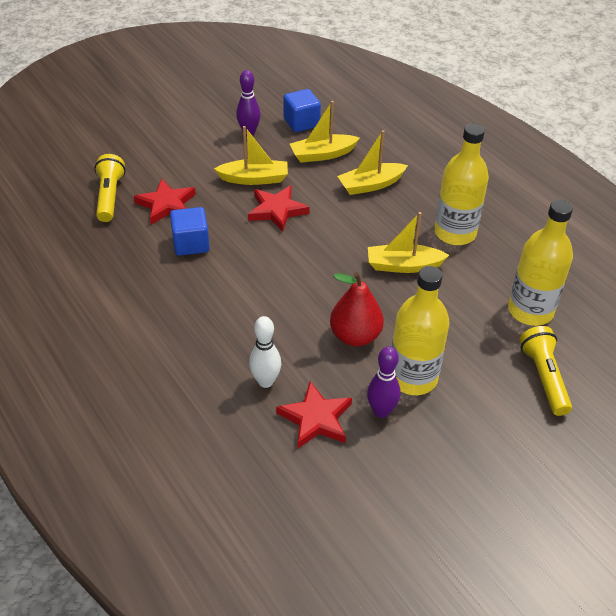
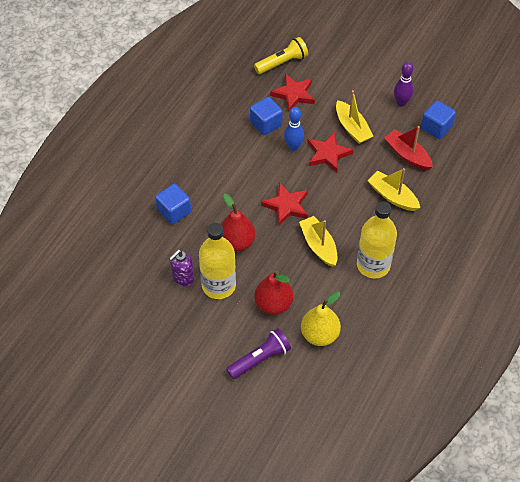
camera: 65 degrees right, 10 degrees up
(245, 234) = (293, 147): none -> blue bowling pin
(265, 381) = (174, 211): white bowling pin -> blue cube
(316, 418) = (159, 247): red star -> red star (286, 206)
(322, 154) = (407, 155): yellow boat -> red boat
(381, 411) = (183, 278): purple bowling pin -> purple soap dispenser
(467, 335) = (273, 304): none -> red pear
(530, 311) = (319, 335): yellow bottle -> yellow pear
(544, 378) = (260, 359): yellow flashlight -> purple flashlight

